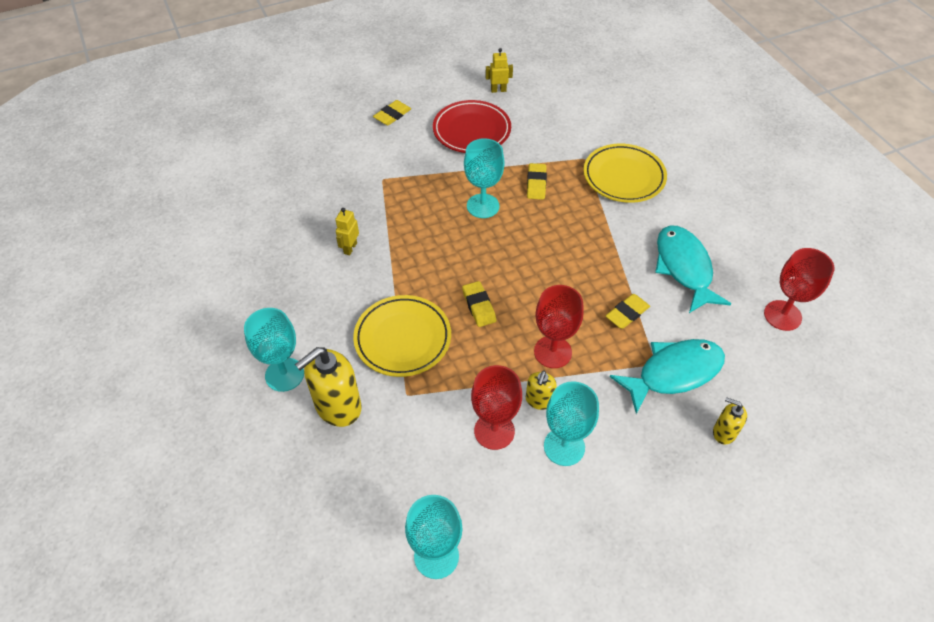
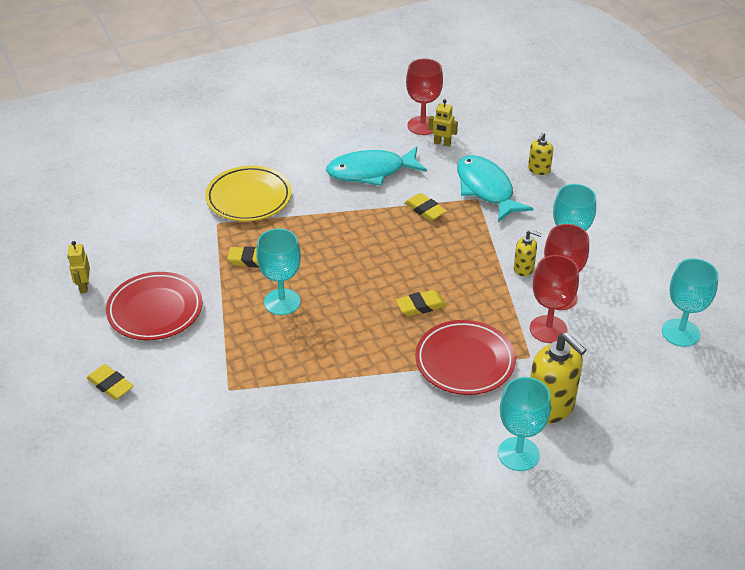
camera: 90 degrees left, 10 degrees down
(350, 248) = (341, 412): yellow robot -> yellow robot (442, 143)
(403, 338) = (464, 361): yellow plate -> red plate
(552, 352) = (471, 258): red goblet -> red goblet (548, 329)

